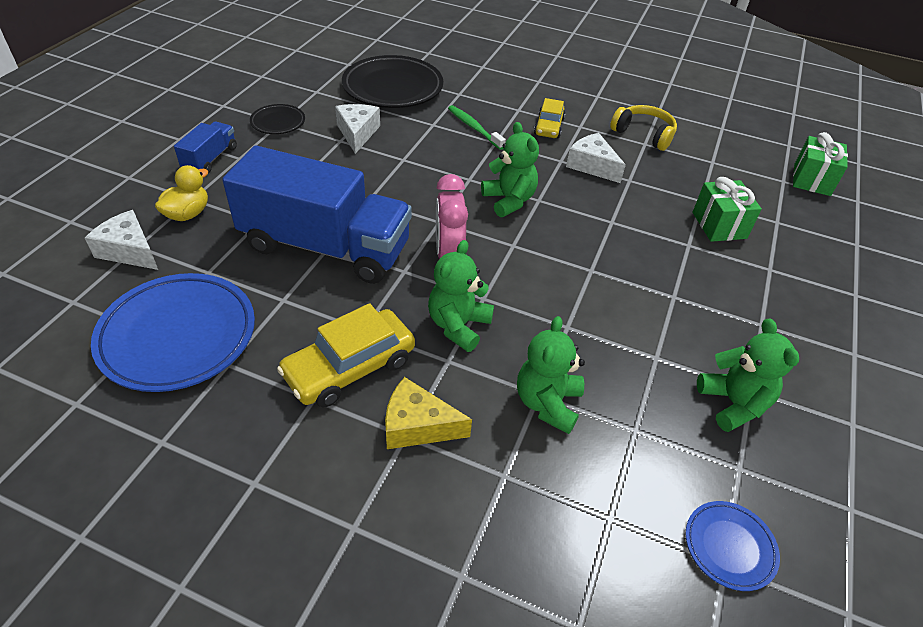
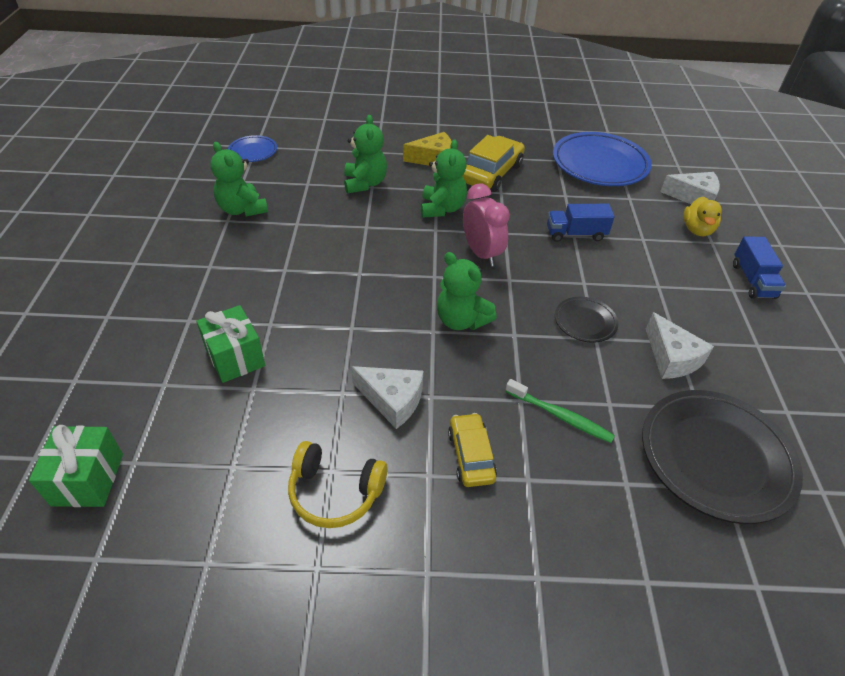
camera: 160 degrees right, 0 degrees up
(278, 122) = (759, 344): black plate -> black plate (585, 322)
(325, 247) = (575, 234): blue truck -> blue truck, size x0.44

